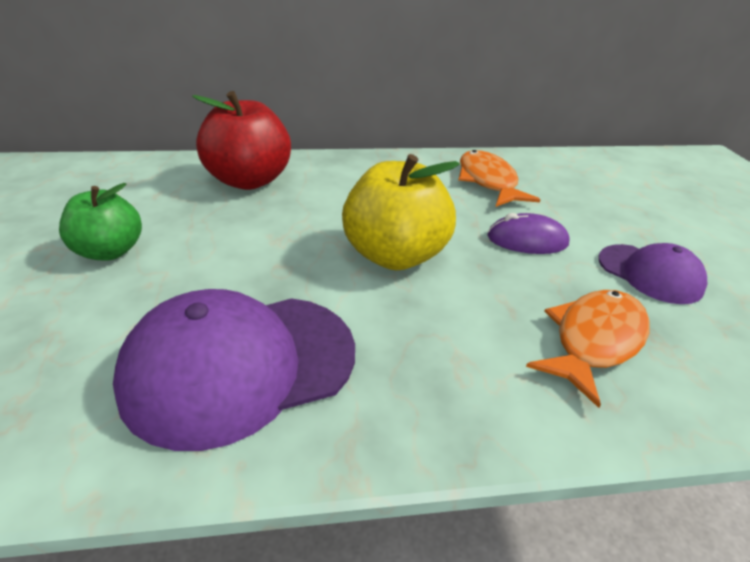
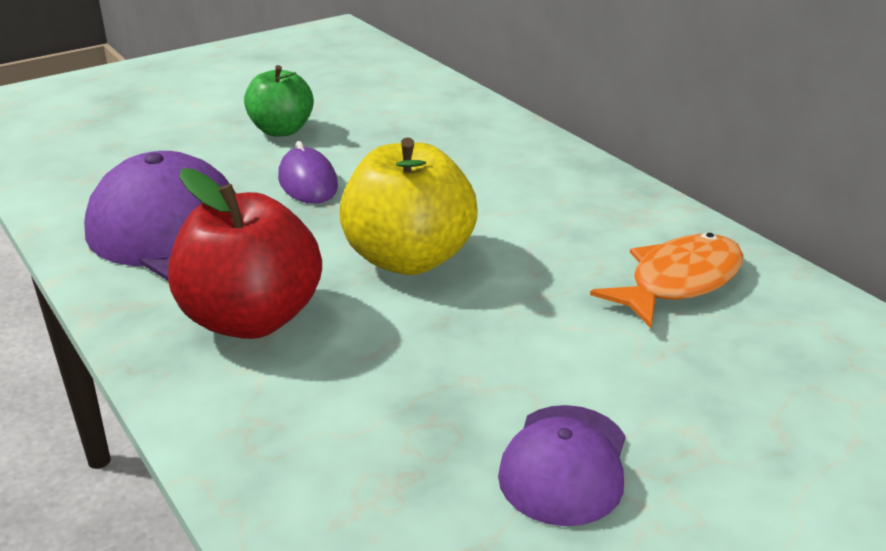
camera: 65 degrees right, 5 degrees down
(249, 180) = (468, 139): red apple -> red apple (251, 319)
(527, 240) = (542, 342): purple mouse -> purple mouse (308, 182)
(594, 341) = (357, 424): orange fish -> none

